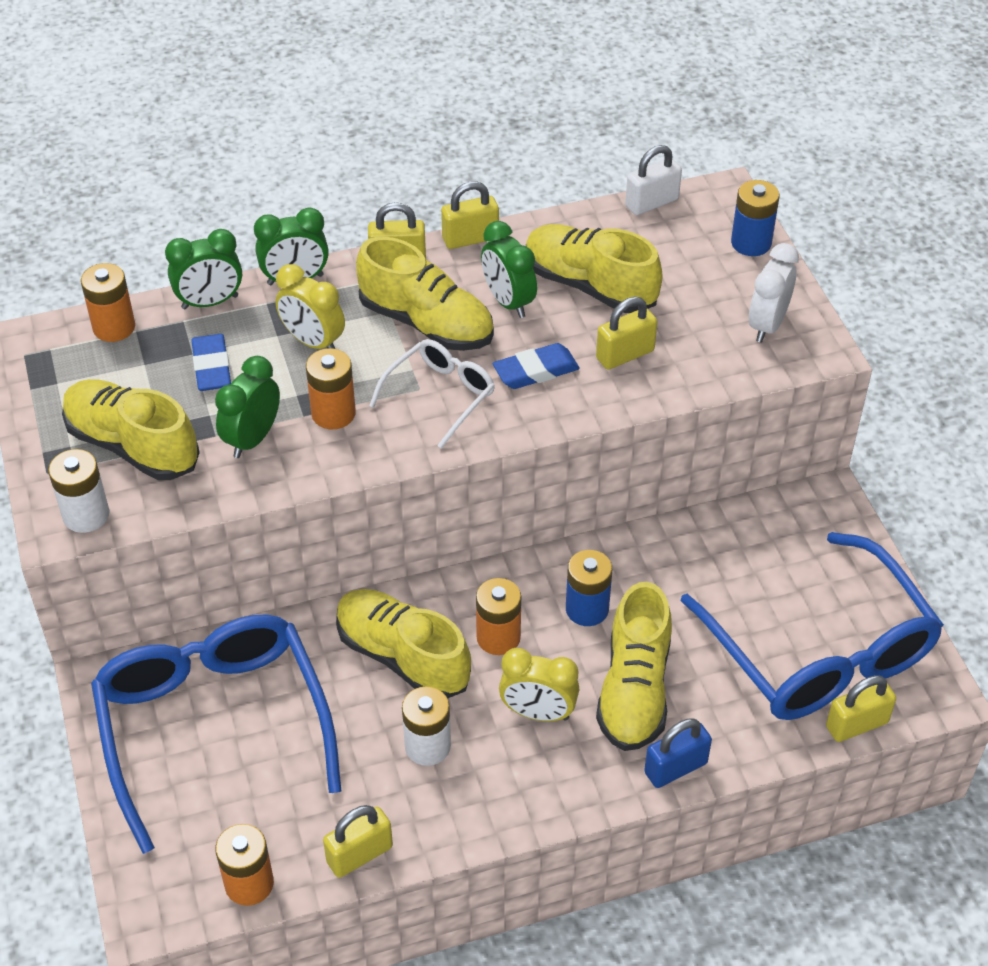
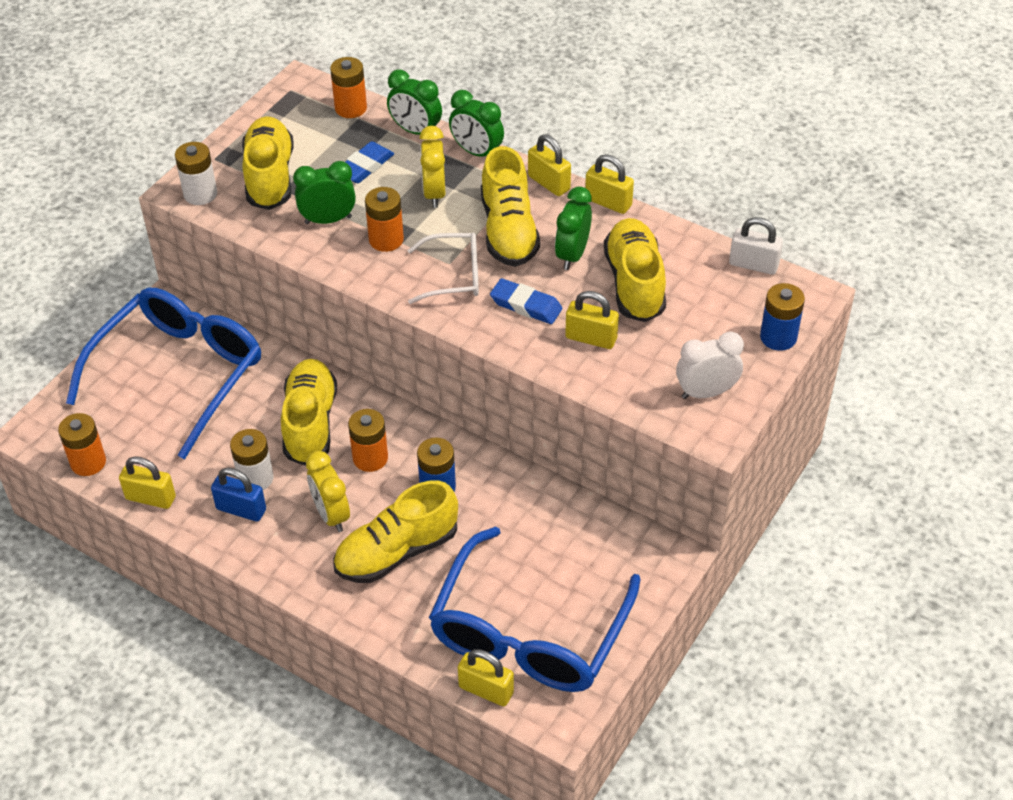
camera: 50 degrees right, 0 degrees up
(675, 768) = (355, 611): blue padlock -> blue padlock (241, 509)

